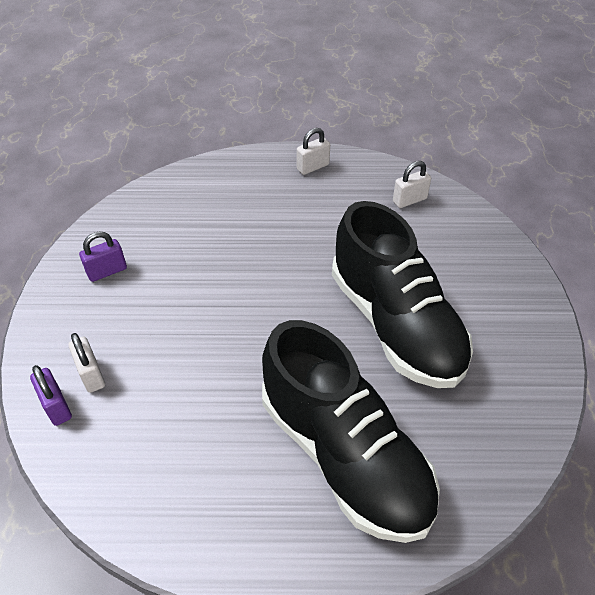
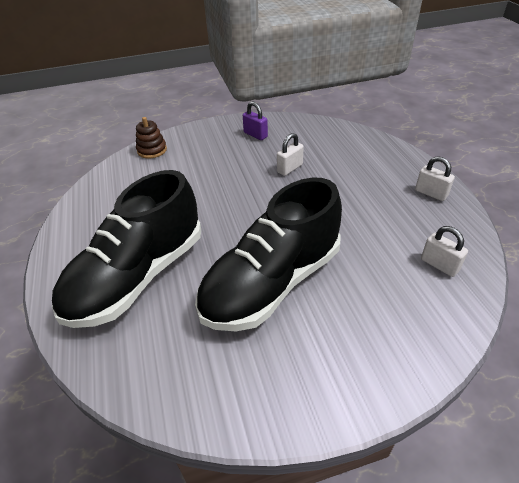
camera: 75 degrees right, 5 degrees down
(56, 406) = (152, 150): purple padlock -> brown stacking toy
(91, 374) = (176, 154): white padlock -> white padlock (290, 168)

